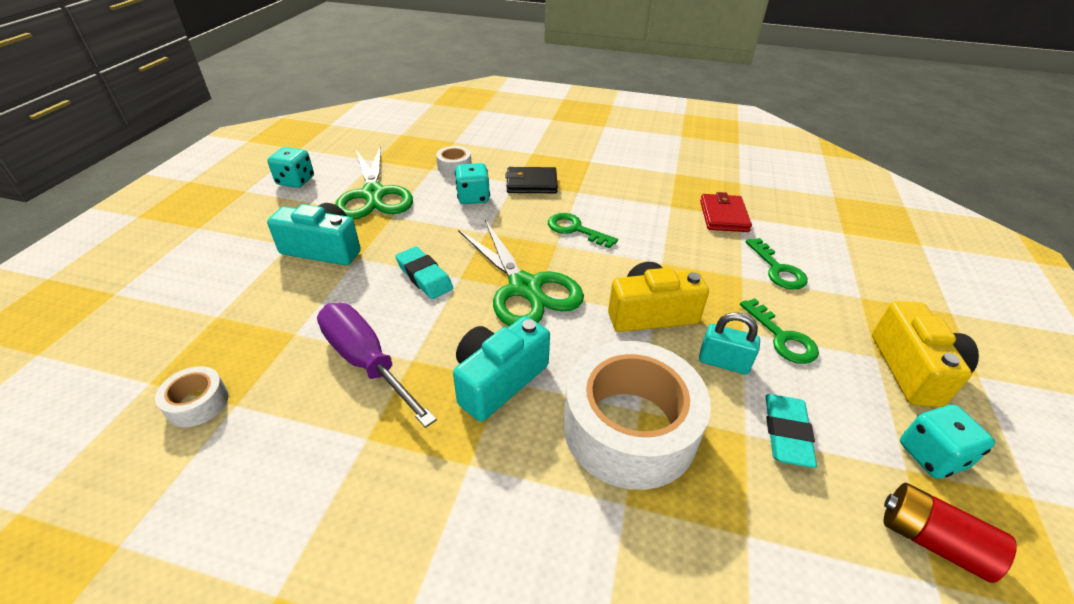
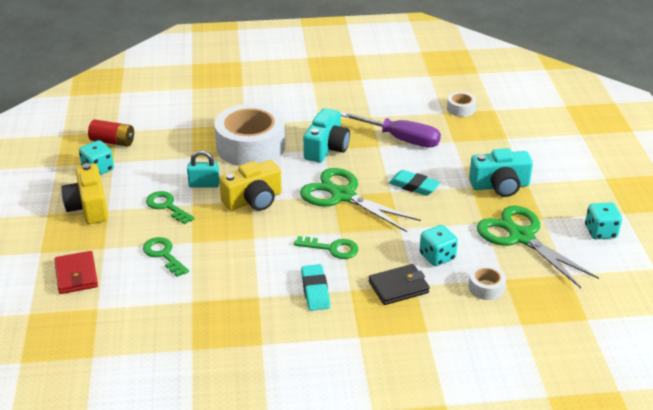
camera: 160 degrees right, 5 degrees down
(723, 216) = (208, 297): red wallet -> red wallet (76, 275)
(786, 433) = (171, 161): turquoise eraser -> turquoise eraser (315, 291)

